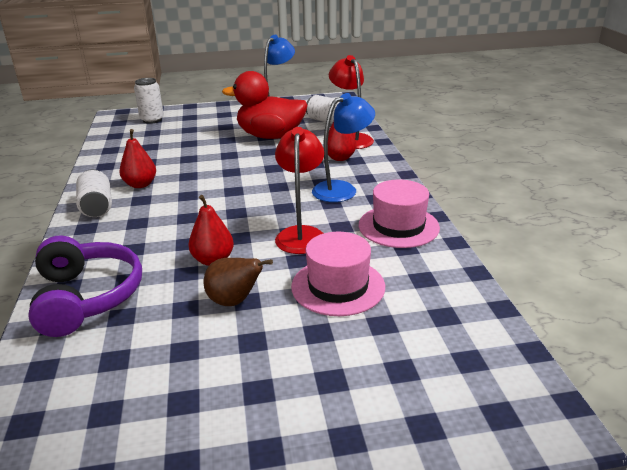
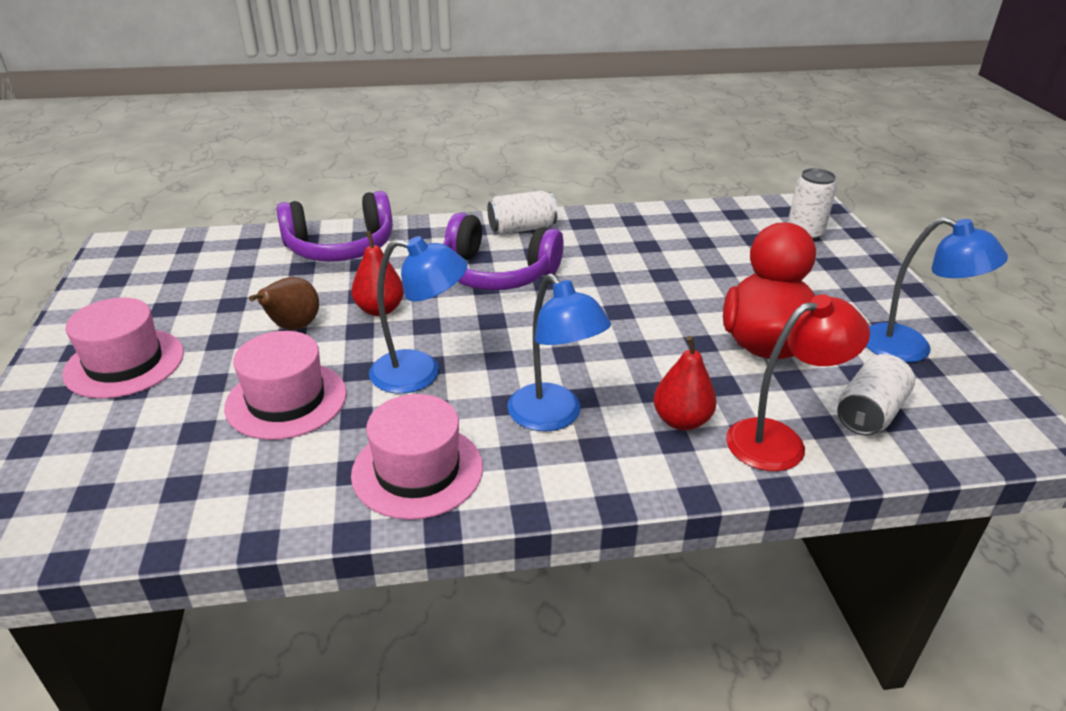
camera: 90 degrees right, 5 degrees up
(140, 185) = (577, 248): red pear -> none
(169, 214) = (496, 273): none -> purple headphones
(290, 400) = (124, 363): none -> pink hat
(301, 234) = (420, 373): red lamp -> blue lamp

